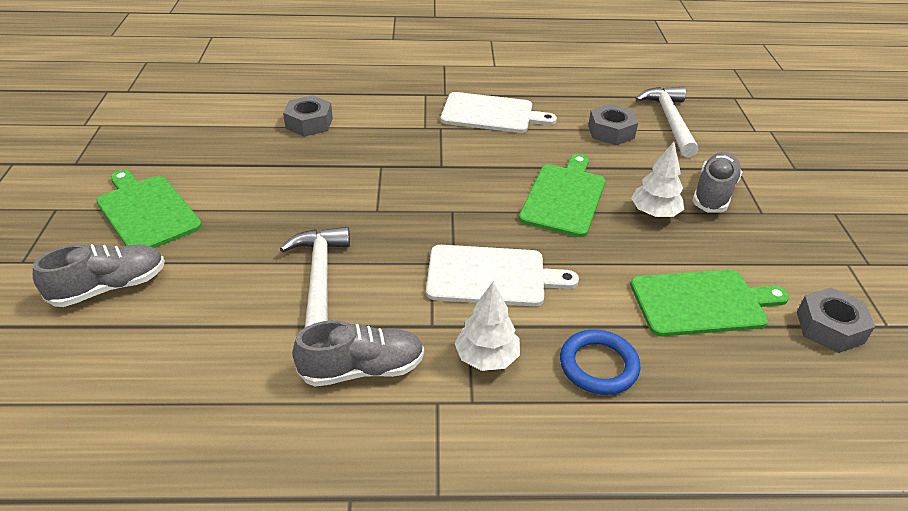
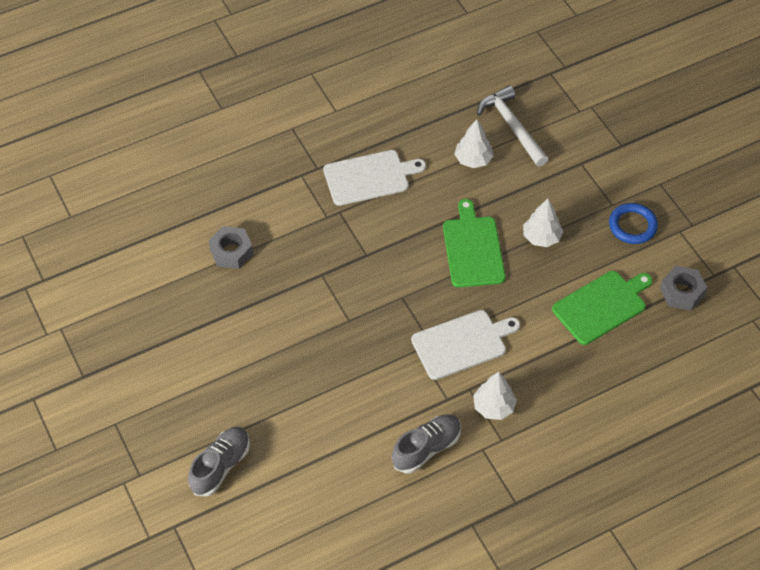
camera: 25 degrees left, 15 degrees up
(146, 211) = (185, 395): green cutting board -> none
(319, 281) = (354, 398): white hammer -> none
(598, 365) = (560, 382): blue ring -> blue ring (632, 226)
(611, 132) = (473, 159): grey nut -> white tree
(713, 193) = (574, 199): grey shoe -> none

